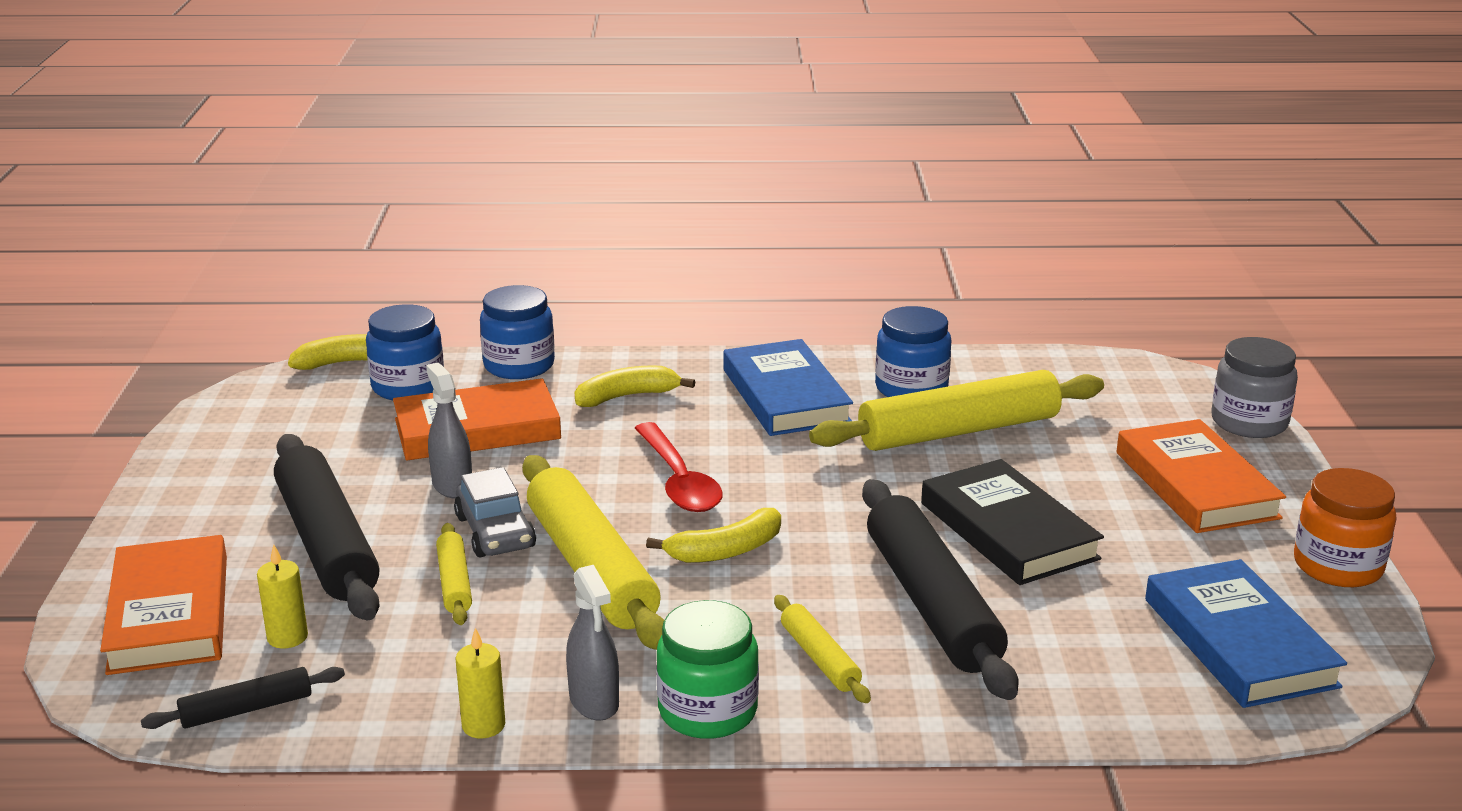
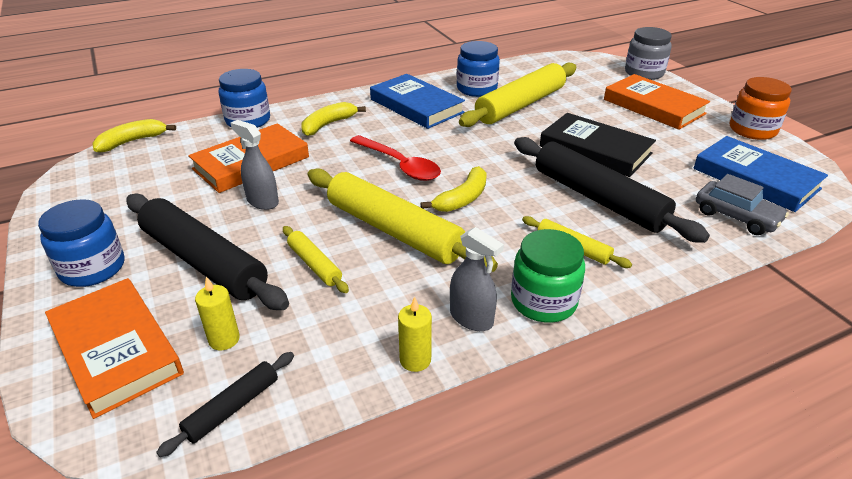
camera: 25 degrees left, 10 degrees up
(408, 386) = (185, 147): blue jar -> blue jar (93, 268)
(495, 532) = (314, 224): grey car -> grey car (736, 216)

